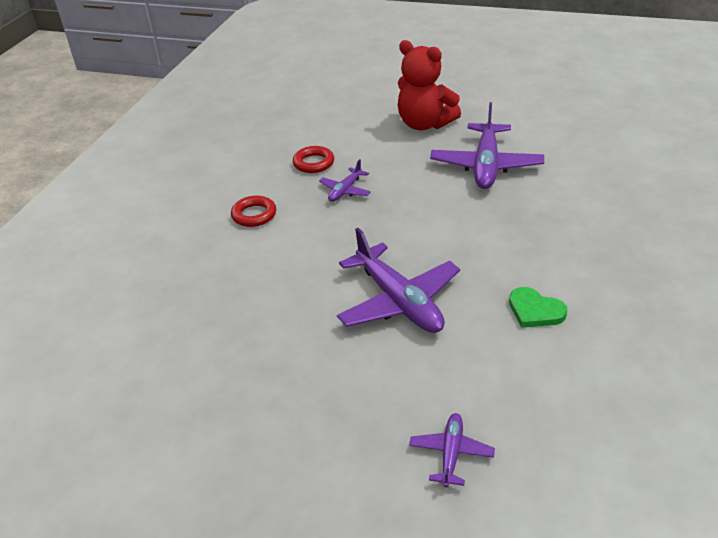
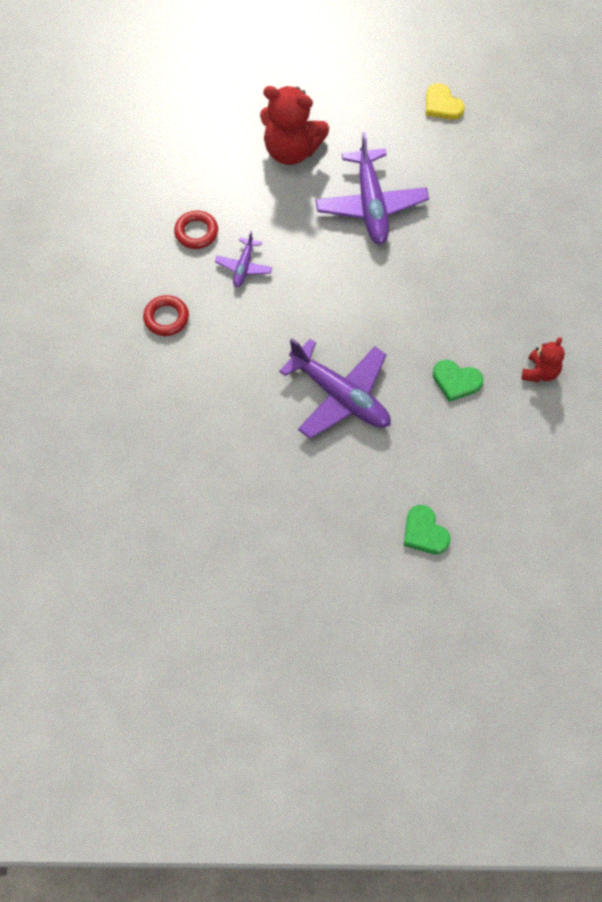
camera: 20 degrees left, 25 degrees up
(451, 453) = (424, 532): purple plane -> green heart
(576, 112) = (442, 104): none -> yellow heart
(639, 319) = (540, 372): none -> red teddy bear

